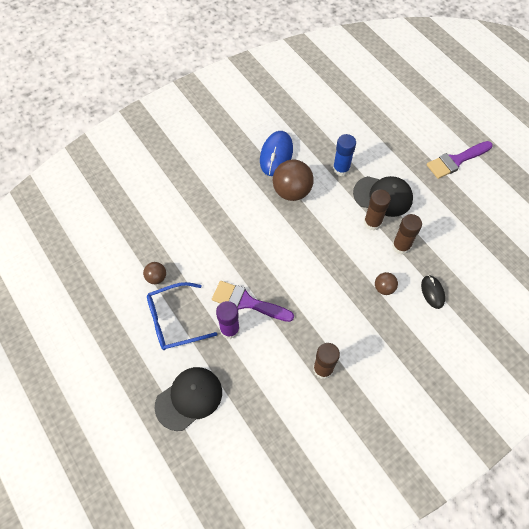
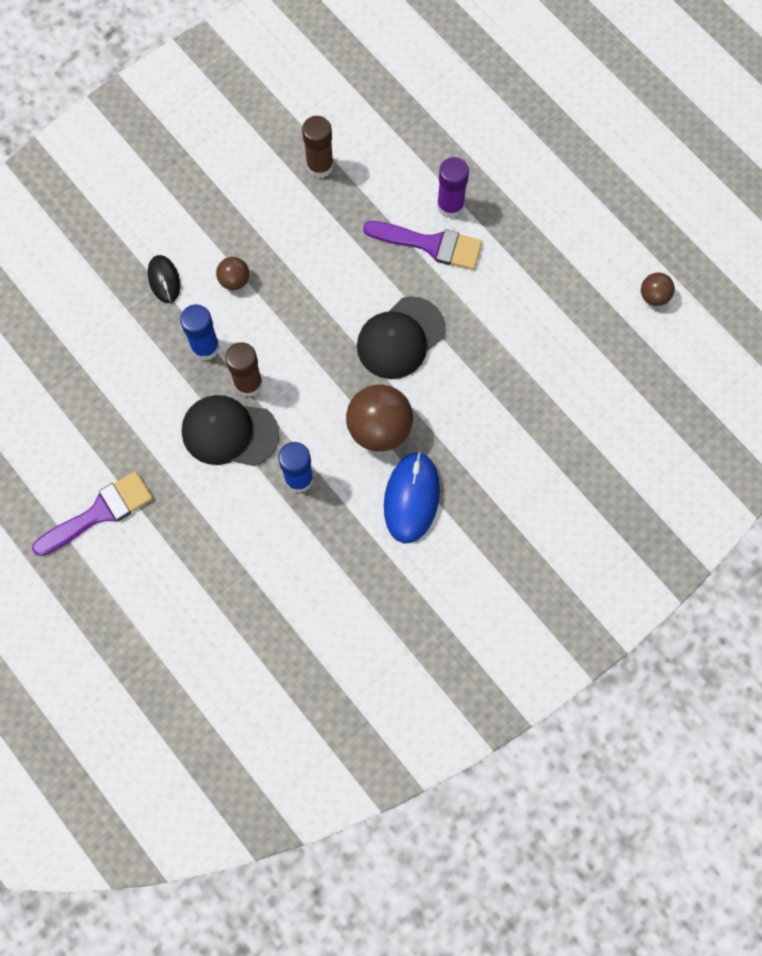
camera: 175 degrees right, 10 degrees up
(156, 277) = (568, 269): brown ball -> brown ball (654, 296)
(174, 321) = (529, 211): blue glasses -> none
(189, 398) = (490, 118): black cap -> black cap (400, 338)
(401, 246) = (205, 347): brown glue stick -> blue glue stick

